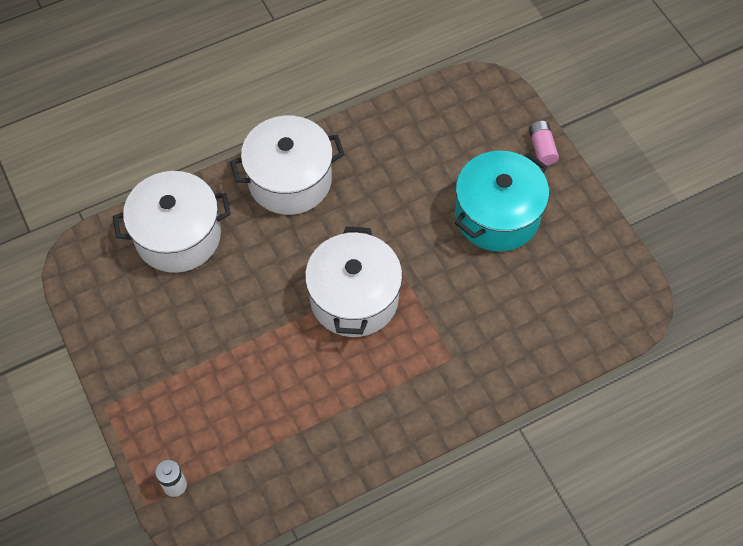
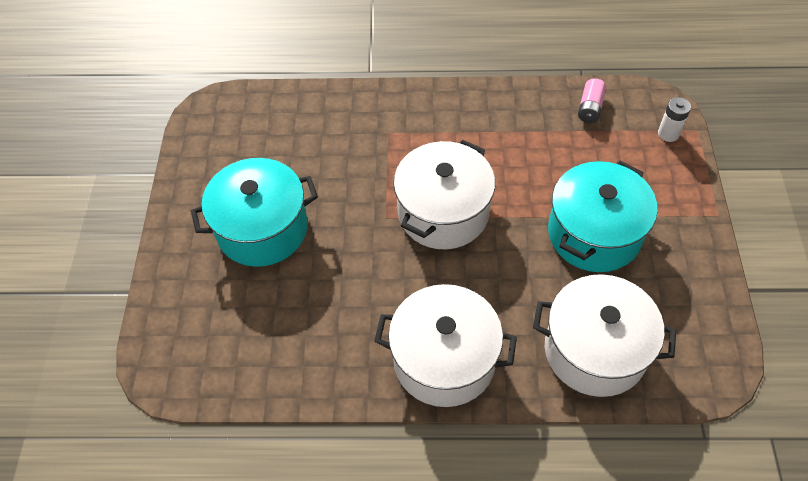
camera: 150 degrees left, 5 degrees down
(212, 337) = (594, 233): none -> turquoise pot
(542, 148) = (167, 275): pink battery -> pink battery (590, 108)

